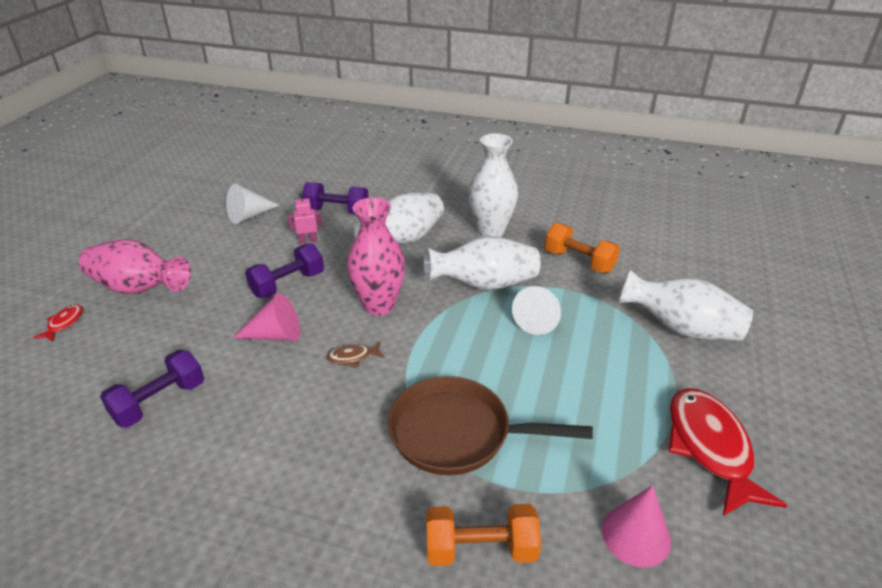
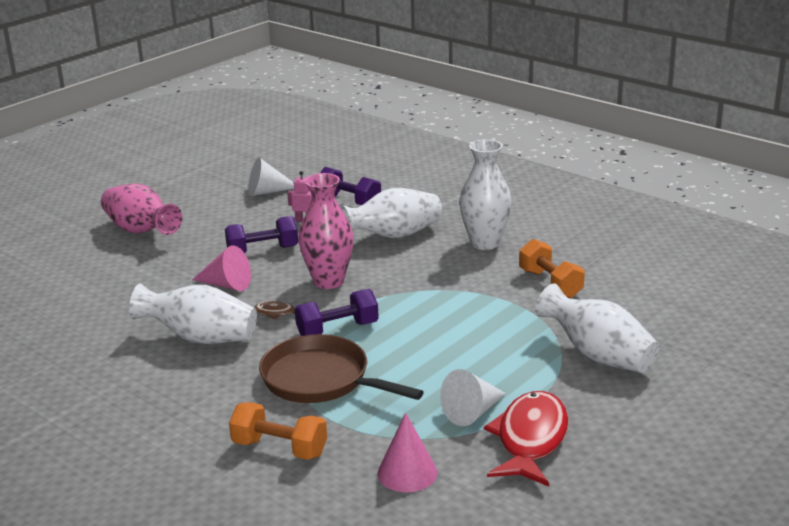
camera: 25 degrees right, 10 degrees down
(64, 323) = (73, 244): red fish -> none
(159, 402) = (111, 309): purple dumbbell -> purple dumbbell (337, 330)
(484, 284) = (438, 284): white vase -> white vase (200, 338)
(538, 319) = (464, 320): white cone -> white cone (472, 412)

